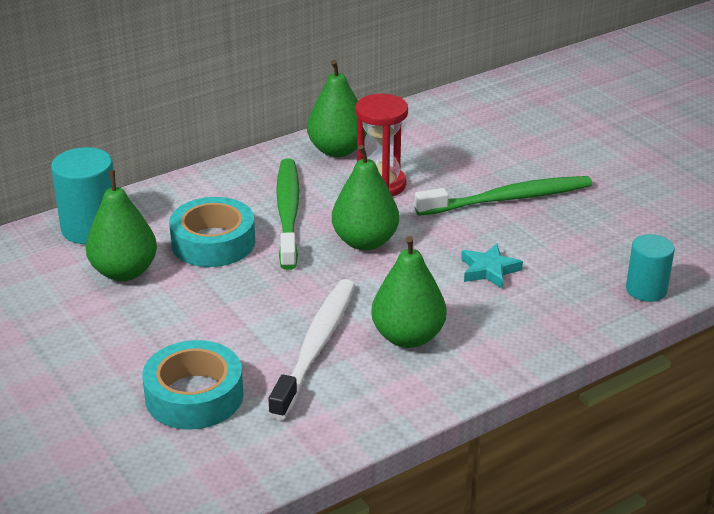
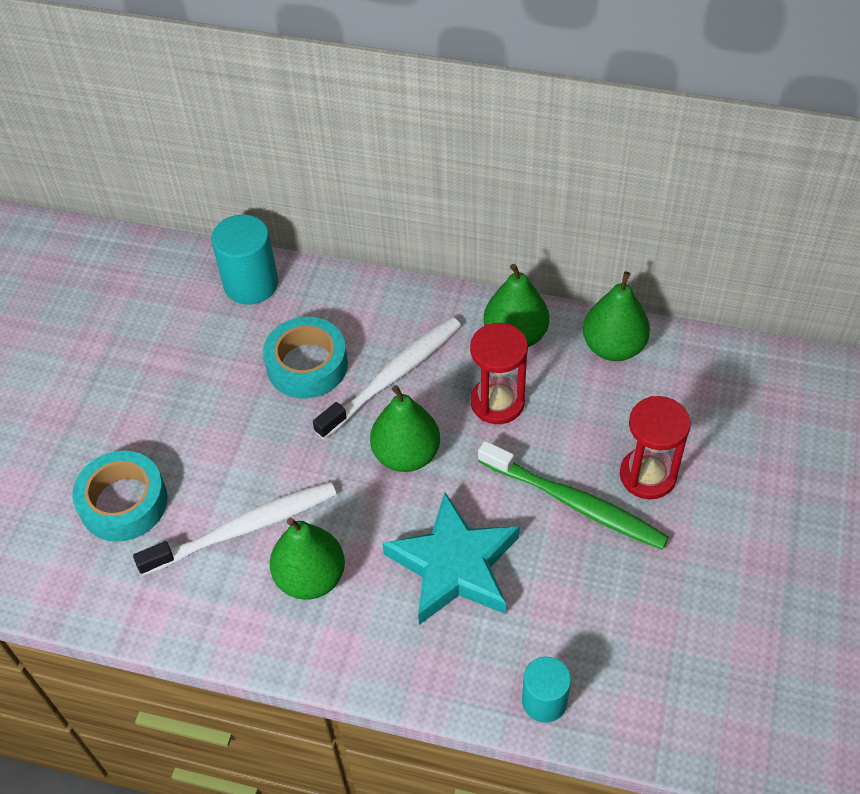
camera: 50 degrees right, 20 degrees up
(124, 272) = (220, 346): green pear -> green pear (613, 347)
(288, 213) = (393, 376): green toothbrush -> white toothbrush
(489, 270) = (454, 566): turquoise star -> turquoise star, size x2.08
(526, 163) = (647, 475): none -> red hourglass

